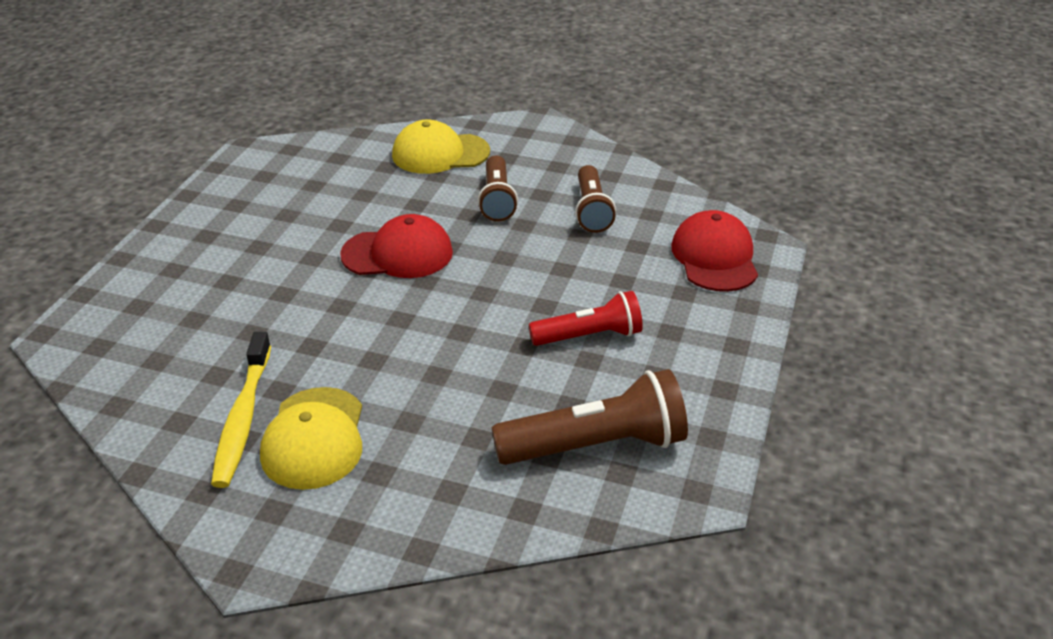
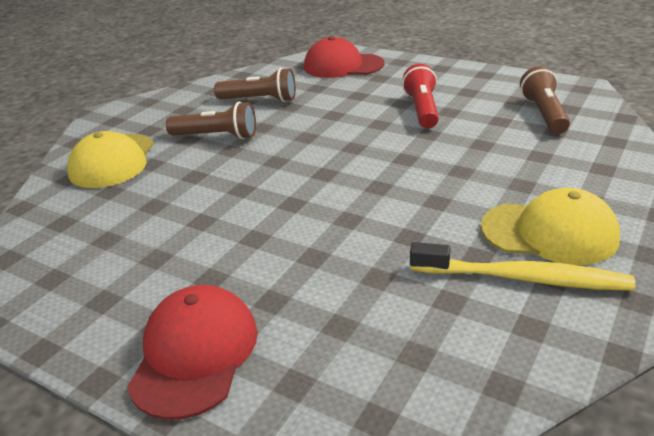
camera: 75 degrees left, 5 degrees down
(397, 254) = (274, 186): red cap -> red cap (195, 354)
(596, 446) = (544, 114): brown flashlight -> brown flashlight, size x0.66

